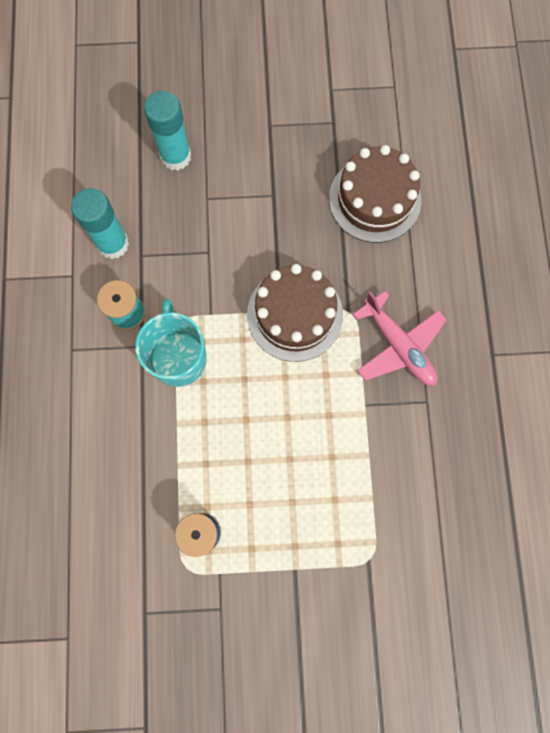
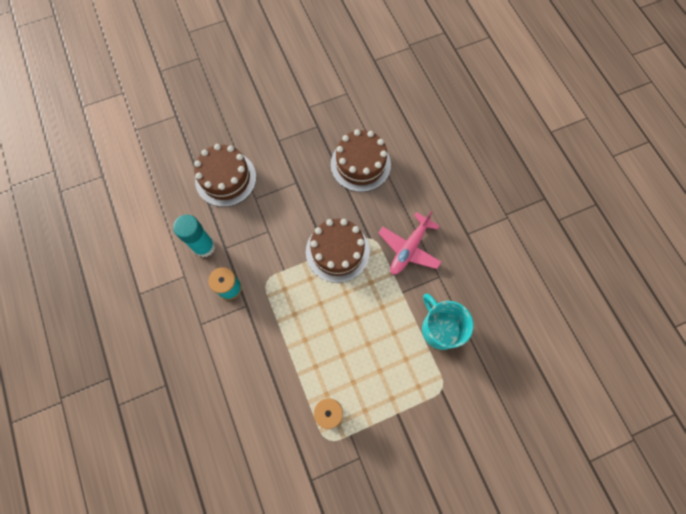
camera: 20 degrees left, 5 degrees down
(175, 156) = (225, 178): turquoise glue stick -> brown cake
(178, 357) = (273, 304): turquoise mug -> turquoise mug (440, 329)
(399, 346) = (409, 248): pink plane -> pink plane turned 90 degrees clockwise

